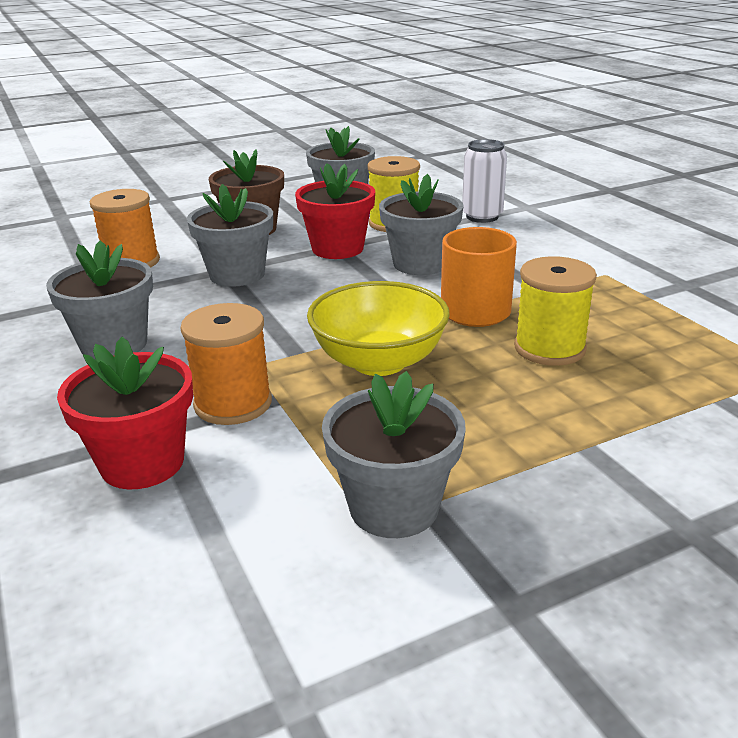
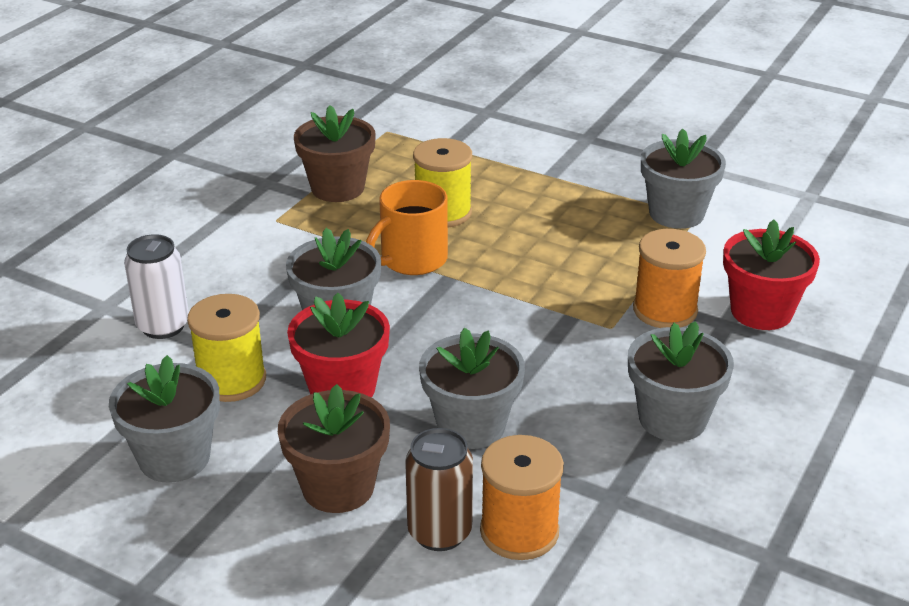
camera: 125 degrees left, 5 degrees up
(172, 244) = (439, 532): none -> brown can
(379, 361) = (540, 273): yellow bowl -> none
(649, 311) = (337, 188): none -> brown flower pot

